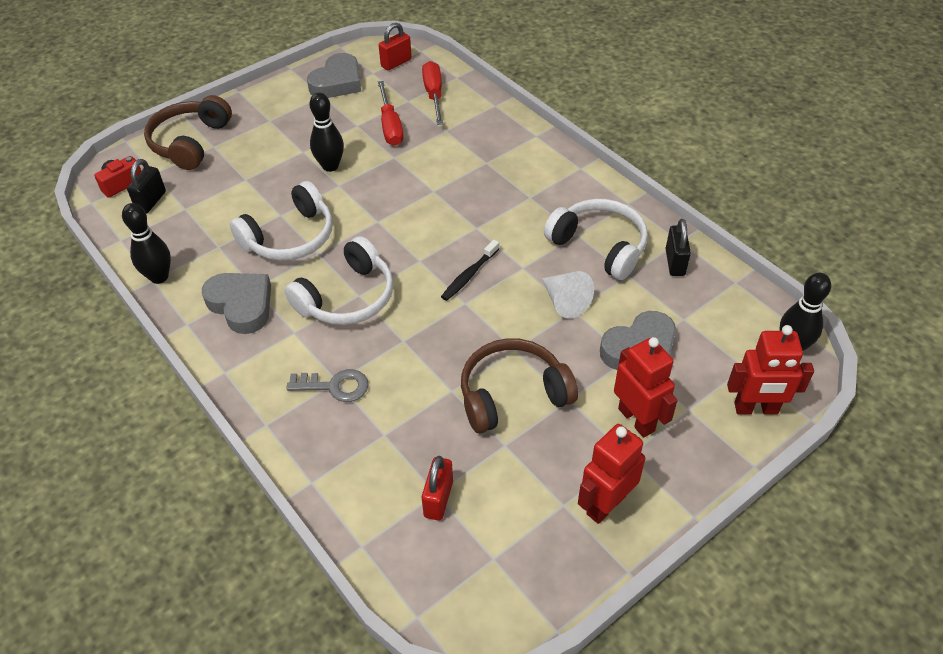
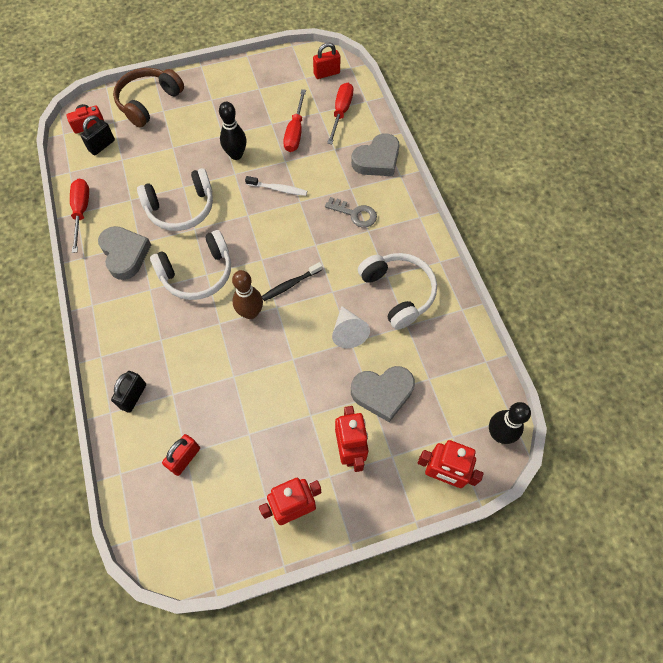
camera: 20 degrees right, 15 degrees up
(159, 277) = (81, 212): black bowling pin -> red screwdriver
(335, 386) = (157, 343): grey key -> grey key (355, 214)
(337, 82) = (275, 79): grey heart -> grey heart (377, 160)
(401, 186) = (278, 189): none -> white toothbrush
(436, 318) = (250, 313): none -> brown bowling pin
(512, 394) = (273, 396): brown headphones -> none
(675, 262) = (448, 327): black padlock -> black padlock (133, 396)

